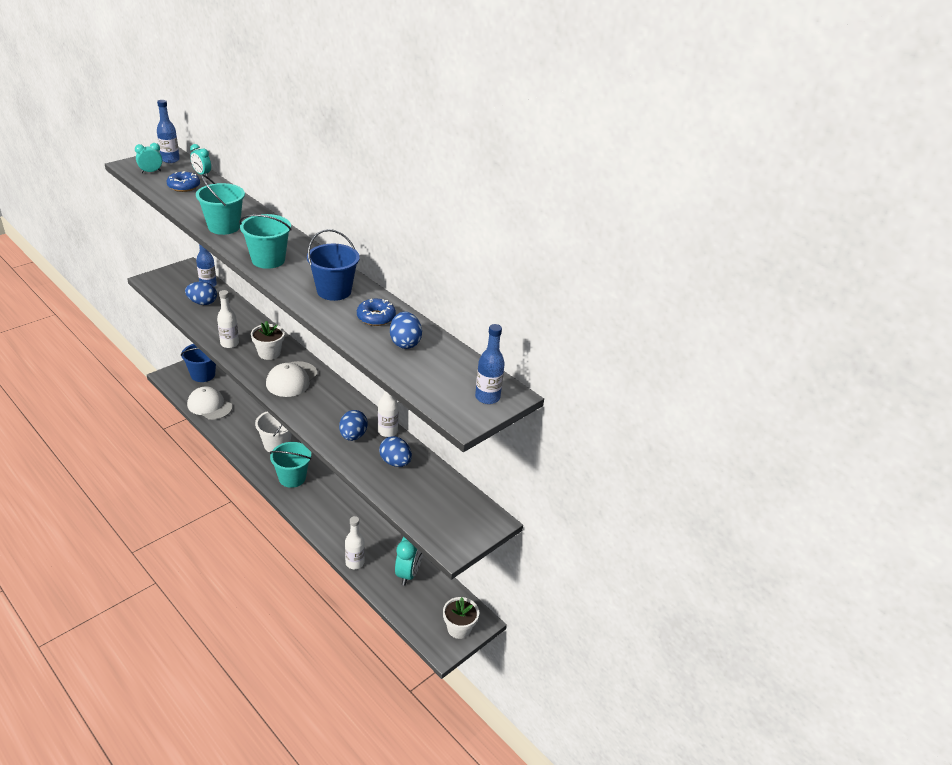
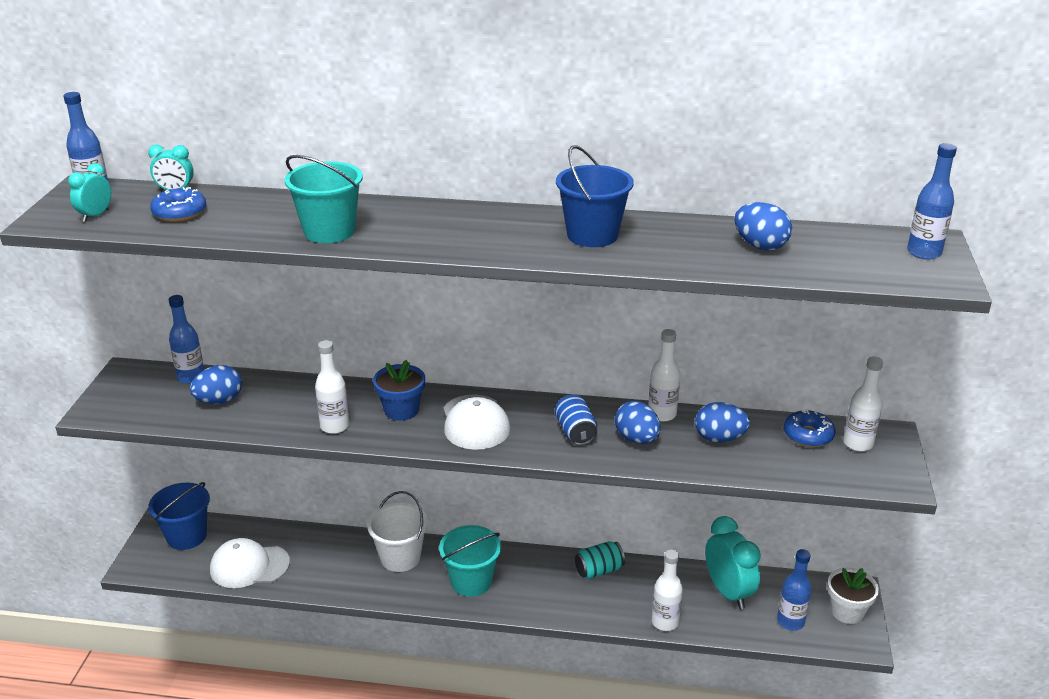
camera: 35 degrees left, 5 degrees down
(268, 260) = (456, 240): turquoise bucket -> none
(269, 353) = (401, 410): white flower pot -> blue flower pot
(329, 413) = (575, 432): none -> blue can
(359, 514) = (599, 570): none -> turquoise can
(376, 317) = (685, 238): blue donut -> blue donut (808, 435)
(419, 610) = (790, 621): none -> blue bottle
(465, 514) = (858, 444): none -> white bottle

